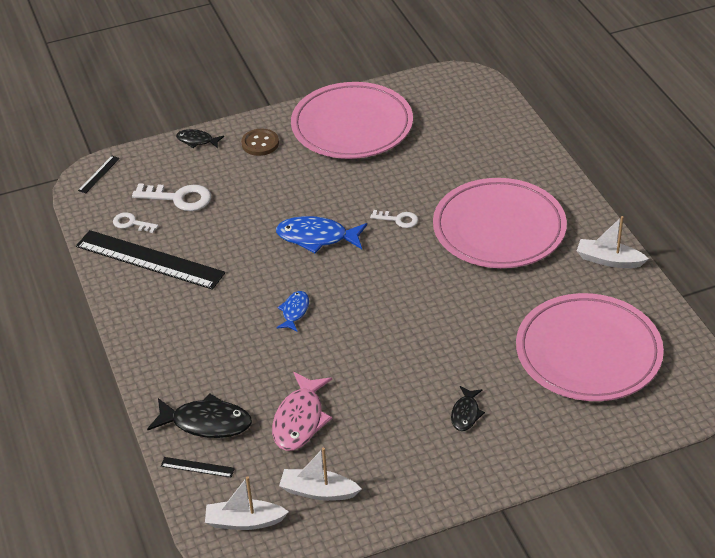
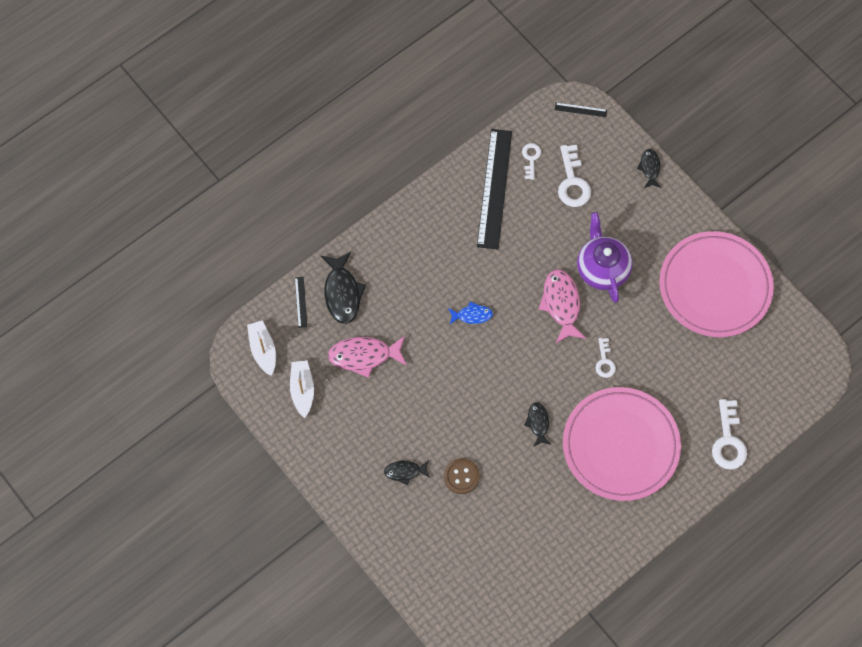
camera: 70 degrees right, 25 degrees up
(260, 143) = (664, 219): brown button -> brown button (461, 476)
(291, 198) = (602, 268): none -> purple teapot
(317, 237) = (561, 304): blue fish -> pink fish
(448, 286) = (538, 423): none -> black fish
(522, 153) = (728, 441): none -> white key
(588, 352) = (497, 549): pink plate -> none
(609, 260) = (611, 544): white boat -> none

